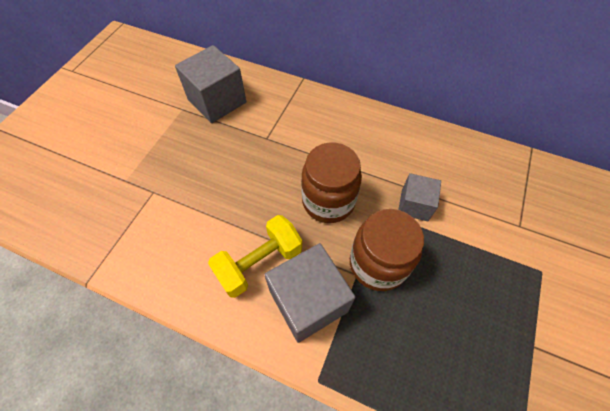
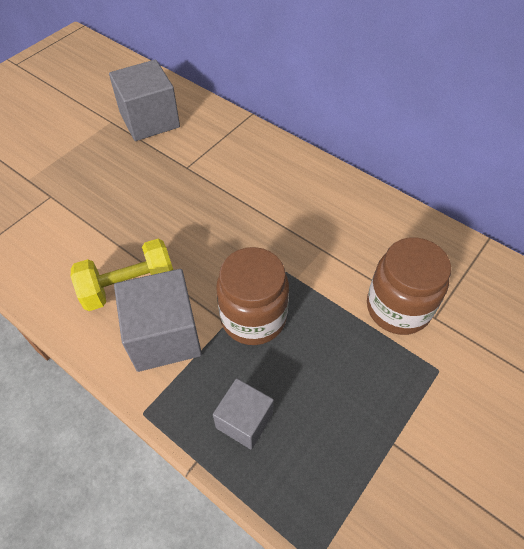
camera: 15 degrees right, 5 degrees down
(328, 201) = (226, 243): brown jar -> brown jar (398, 308)
(414, 205) = (320, 268): grey cube -> grey cube (244, 420)

